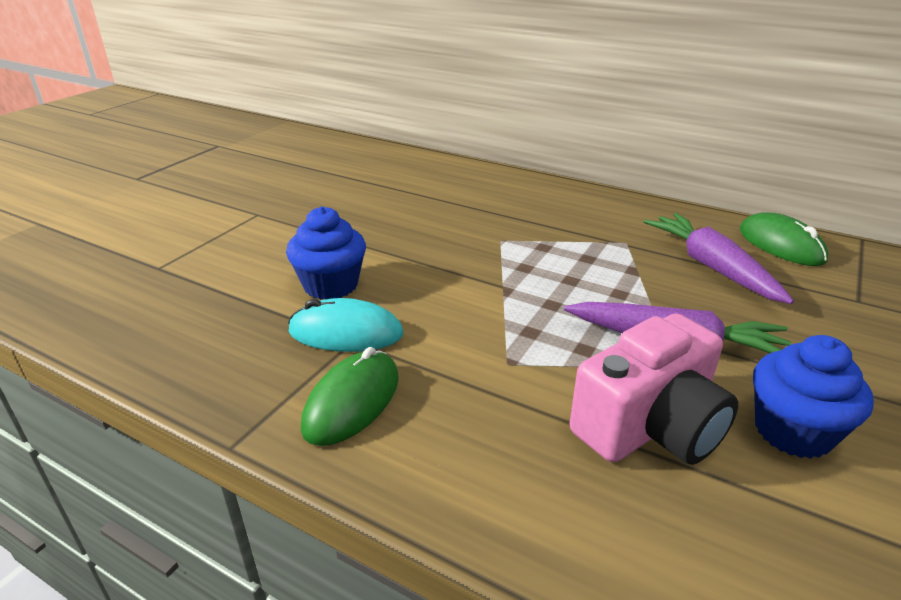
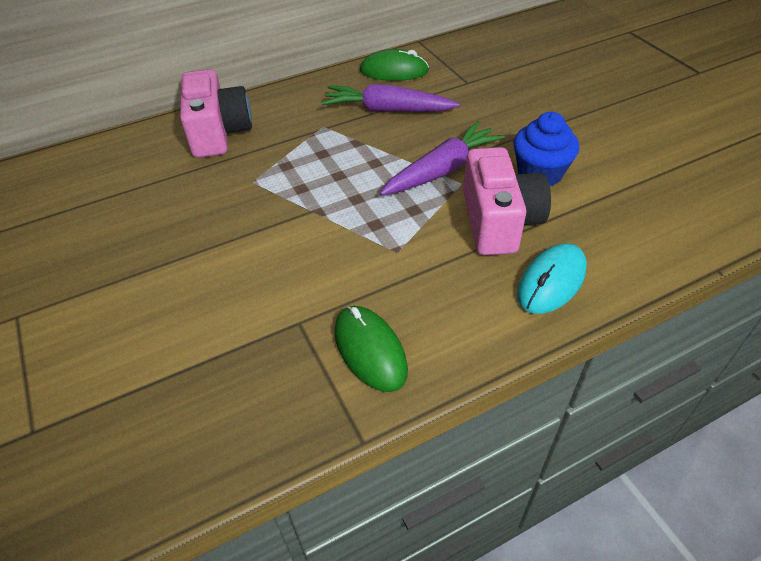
camera: 55 degrees left, 15 degrees up
(331, 285) = (209, 307): blue cupcake -> none
(346, 333) = (285, 323): turquoise mouse -> turquoise mouse (551, 281)
(538, 199) = (219, 133): none -> pink camera

